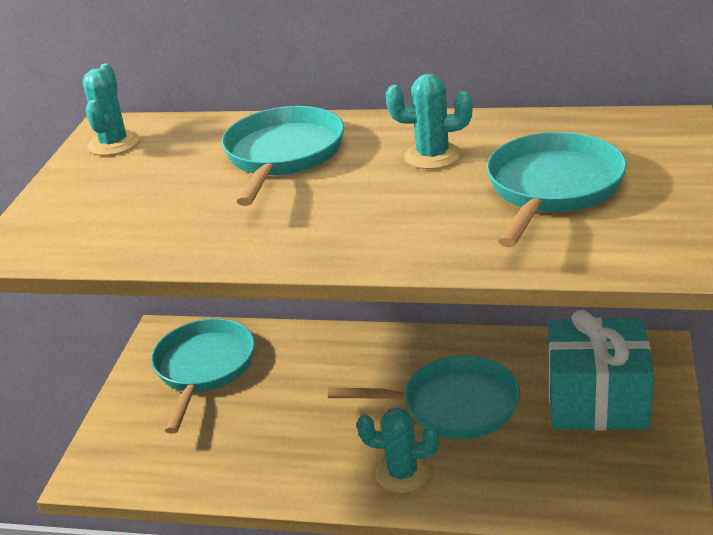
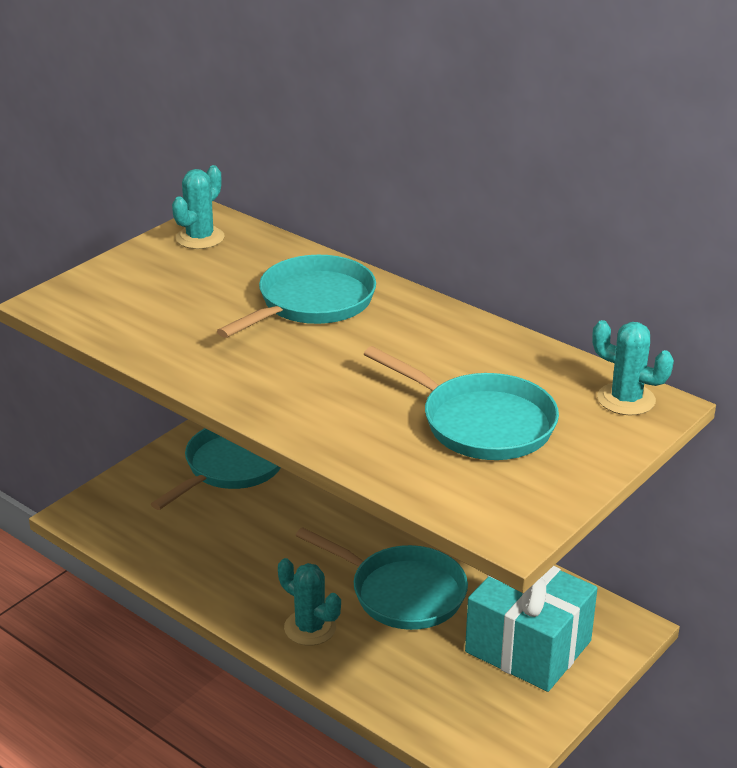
camera: 25 degrees right, 0 degrees up
(432, 156) = (423, 353): turquoise cactus -> turquoise cactus (626, 399)
(552, 189) = (481, 423): turquoise pan -> turquoise pan turned 75 degrees clockwise

